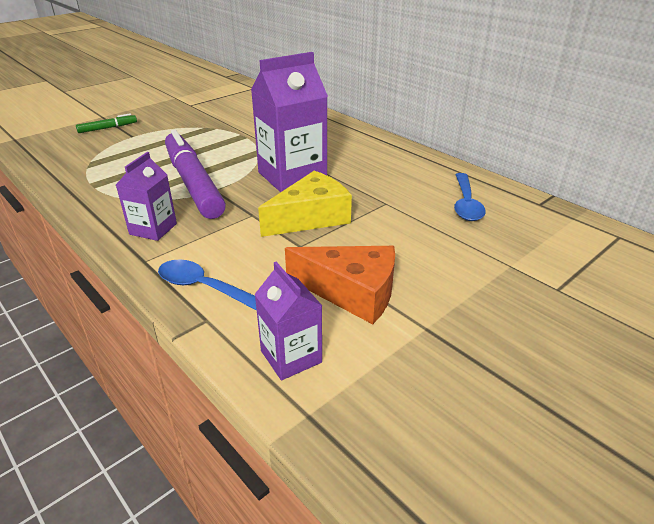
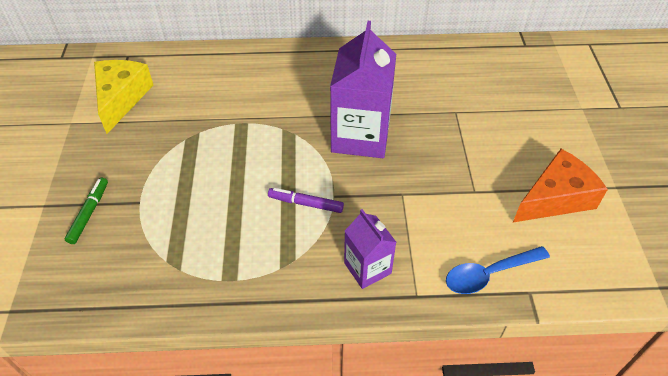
camera: 50 degrees left, 15 degrees up
(193, 183) = (305, 204): purple marker -> purple marker, size x0.43
(291, 356) = (602, 266): purple carton -> none
(311, 218) = (439, 163): yellow cheese -> yellow cheese (121, 98)
(466, 204) = (494, 75): blue spoon -> none

